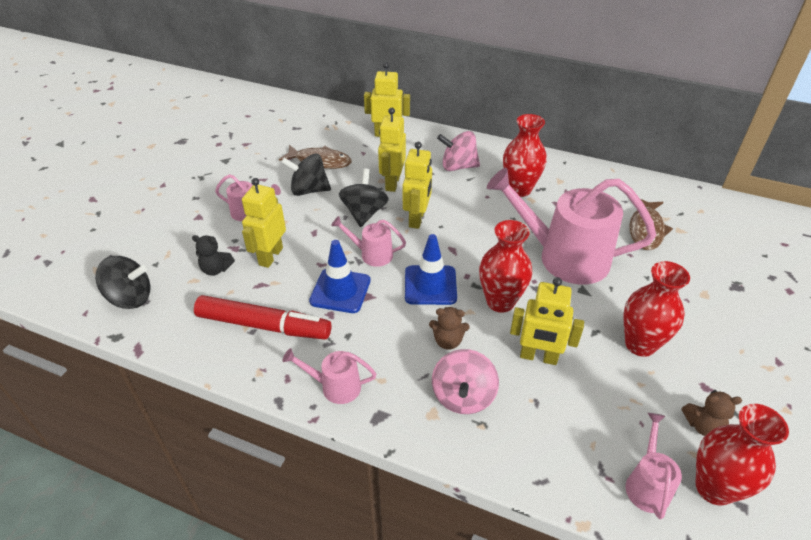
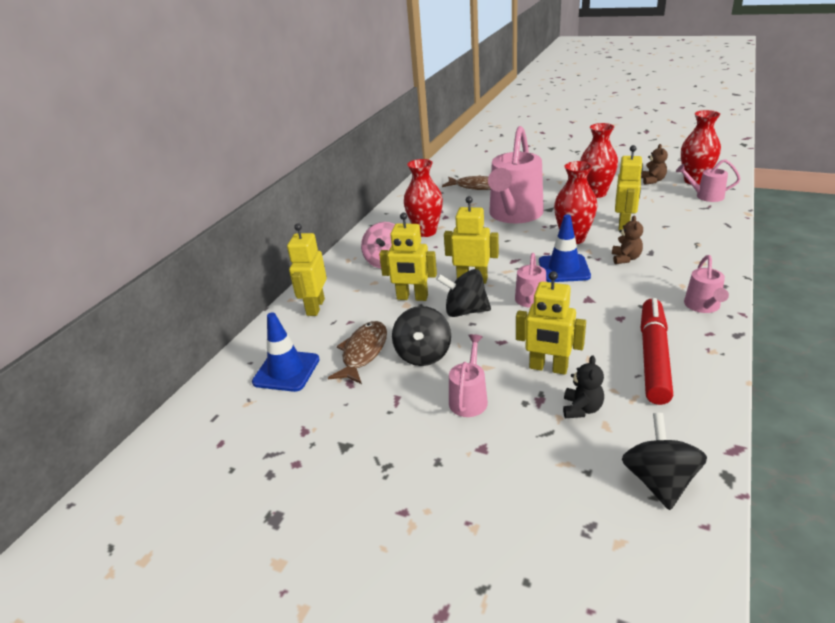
camera: 85 degrees left, 10 degrees down
(340, 291) = (587, 315): blue traffic cone -> blue traffic cone (286, 371)
(463, 396) = (677, 251): pink spinning top -> none

